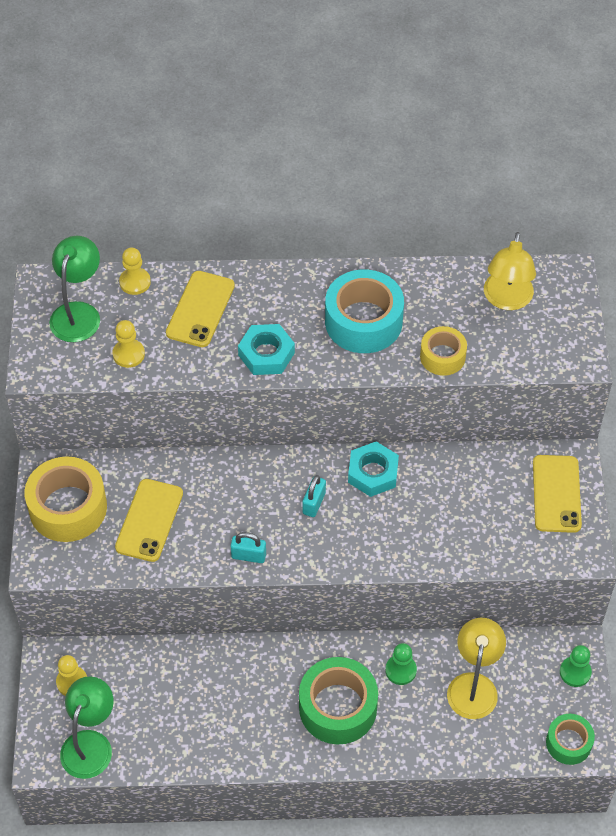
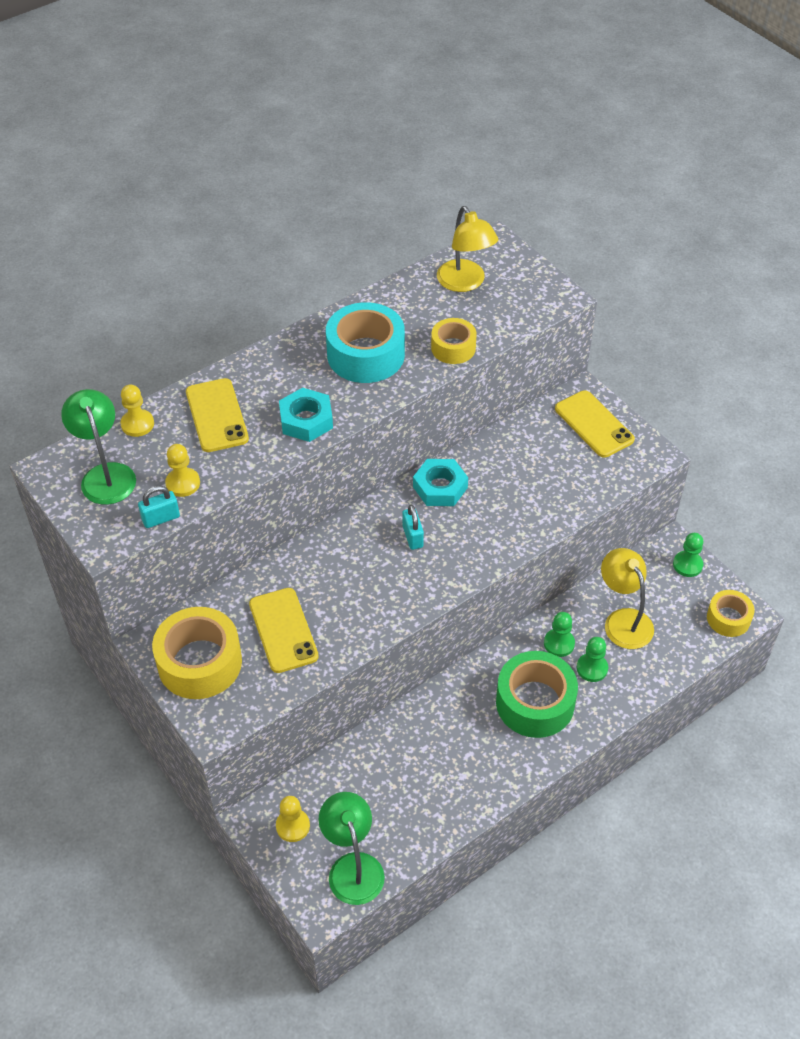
camera: 35 degrees left, 5 degrees down
(248, 556) = (394, 608): turquoise padlock -> turquoise padlock (161, 518)
(410, 709) = (592, 668): none -> green pawn
(568, 743) = (728, 618): green tape -> yellow tape

